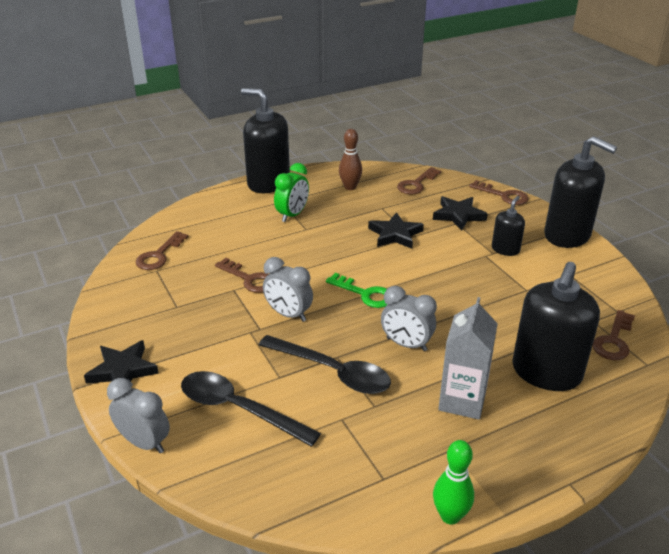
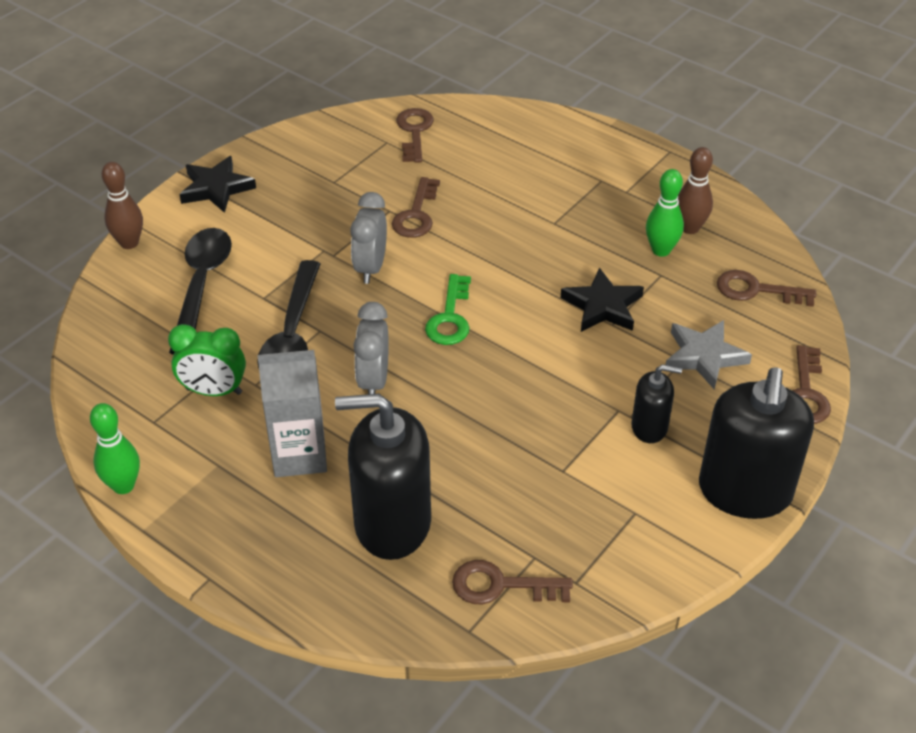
camera: 65 degrees right, 10 degrees up
(144, 443) = (129, 243): grey clock -> brown bowling pin
(159, 255) = (414, 132): brown key -> brown key turned 90 degrees clockwise
(268, 183) = (636, 153): black soap dispenser -> none
(292, 215) = (576, 200): green clock -> green clock (214, 391)
(361, 201) = (661, 250): none -> green bowling pin
(458, 215) = (704, 356): black star -> grey star

